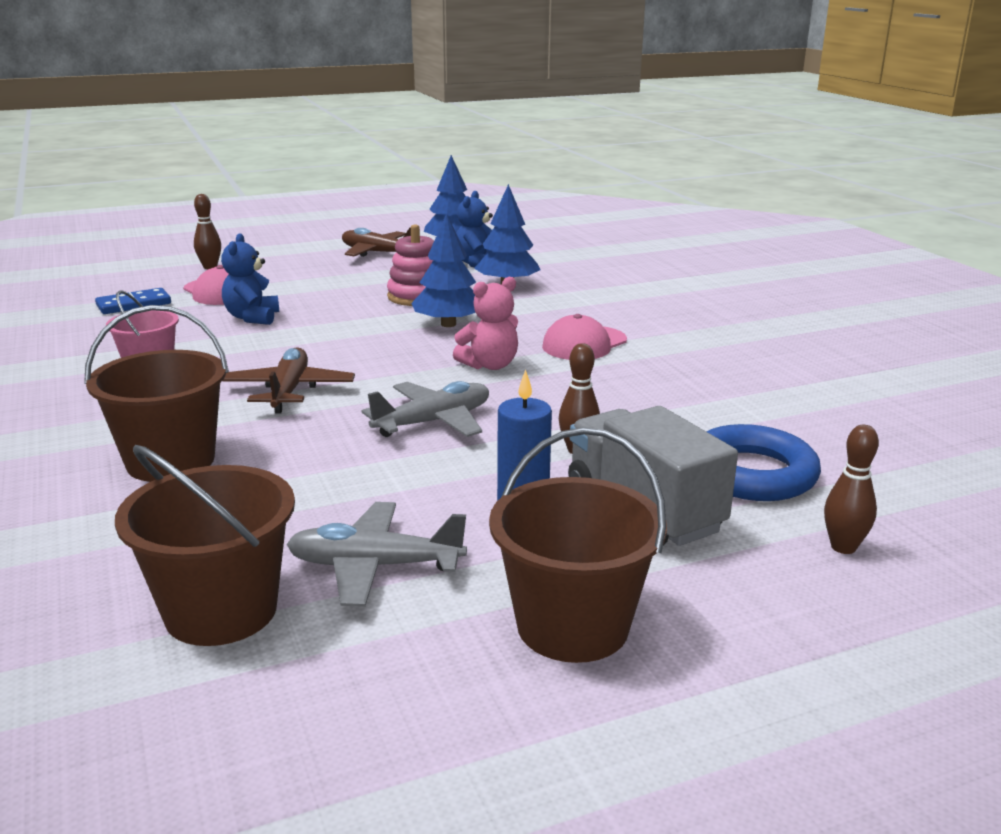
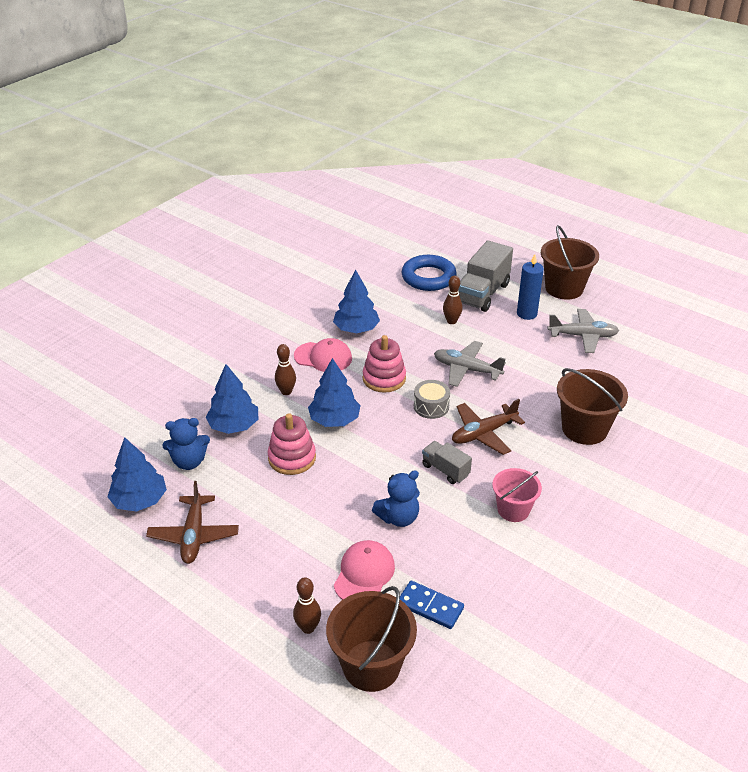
camera: 120 degrees left, 15 degrees up
(221, 611) = (641, 356): brown bucket -> brown bucket (371, 665)
(272, 354) = (445, 470): none -> grey truck
(375, 566) = (582, 336): grey plane -> grey plane turned 60 degrees counterclockwise
(391, 376) = (431, 406): none -> grey drum
(490, 365) = (384, 378): pink teddy bear -> pink stacking toy
(632, 376) = (356, 329): none -> blue tree
(843, 547) = (463, 252): brown bowling pin -> brown bowling pin (286, 391)

